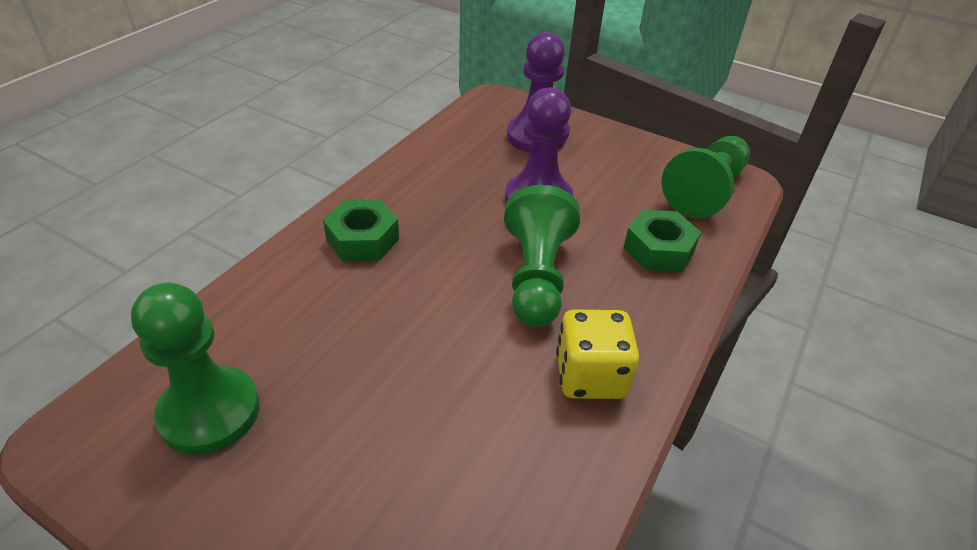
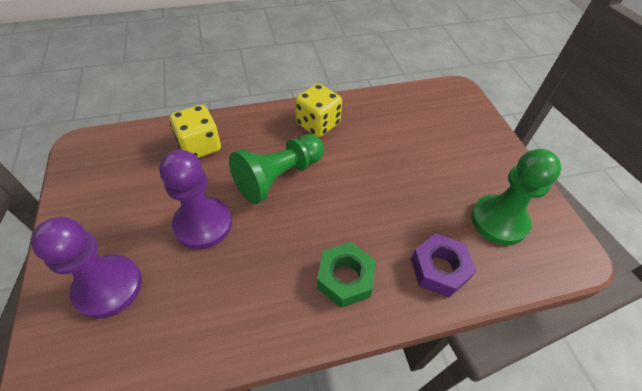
camera: 135 degrees left, 10 degrees up
(267, 303) = (439, 269): none -> purple nut
(658, 249) = (200, 146): green nut -> yellow dice
(705, 191) = (112, 155): green pawn -> none

